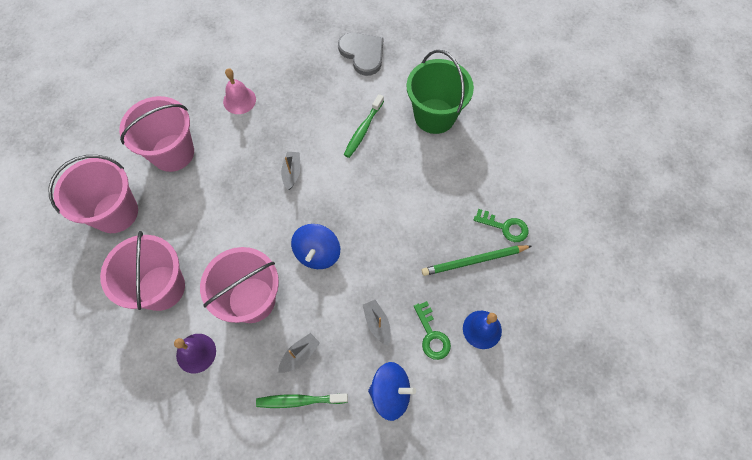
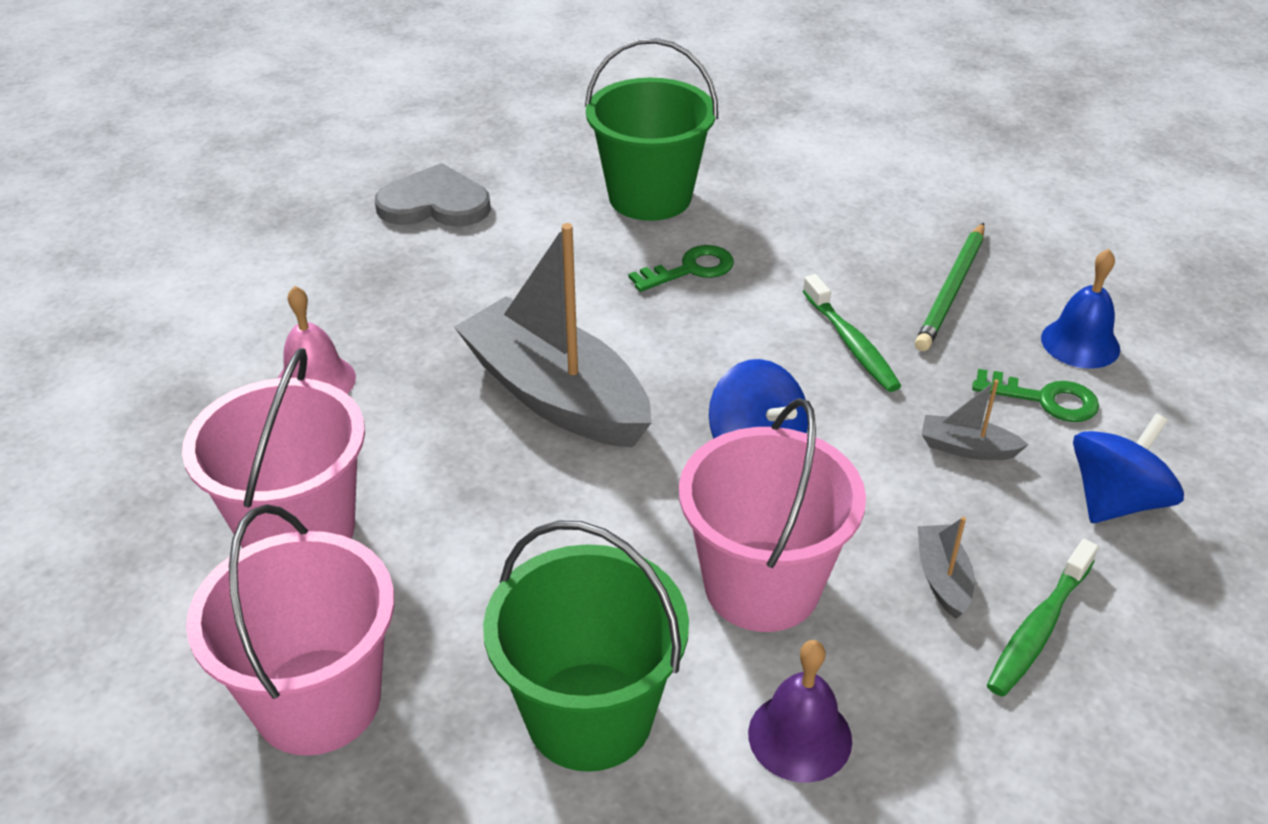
camera: 50 degrees left, 25 degrees down
(161, 288) = (590, 716): pink bucket -> green bucket
(292, 173) = (555, 395): grey boat -> grey boat, size x2.44
(363, 130) = (578, 276): green toothbrush -> green toothbrush (851, 343)
(505, 227) = (923, 234): green key -> green key (690, 269)

